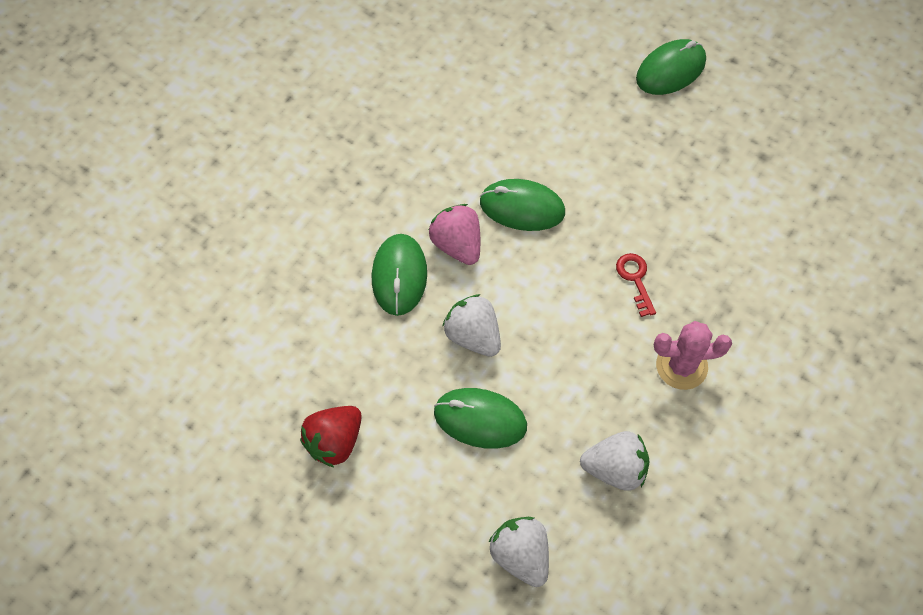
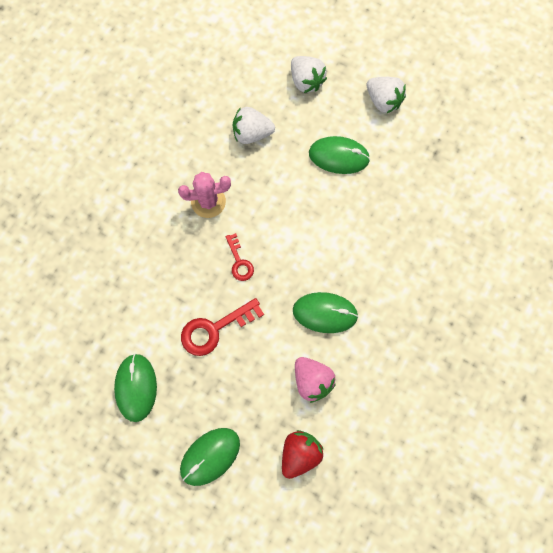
camera: 175 degrees right, 10 degrees up
(335, 441) = (428, 135): red strawberry -> red strawberry (300, 454)
(399, 276) = (407, 250): green mouse -> green mouse (136, 387)
(457, 245) = (369, 278): pink strawberry -> pink strawberry (312, 381)
(473, 335) = (349, 211): white strawberry -> white strawberry (383, 101)
(668, 199) = (214, 329): none -> red key

